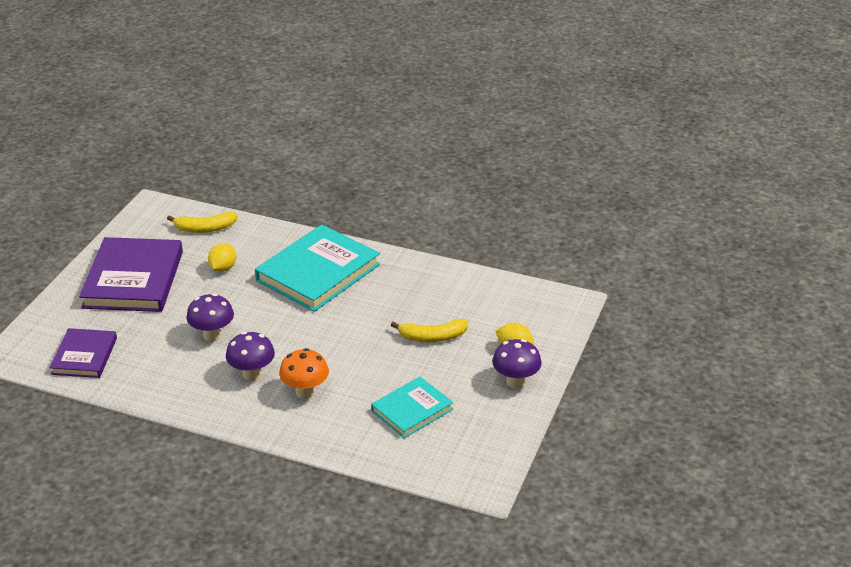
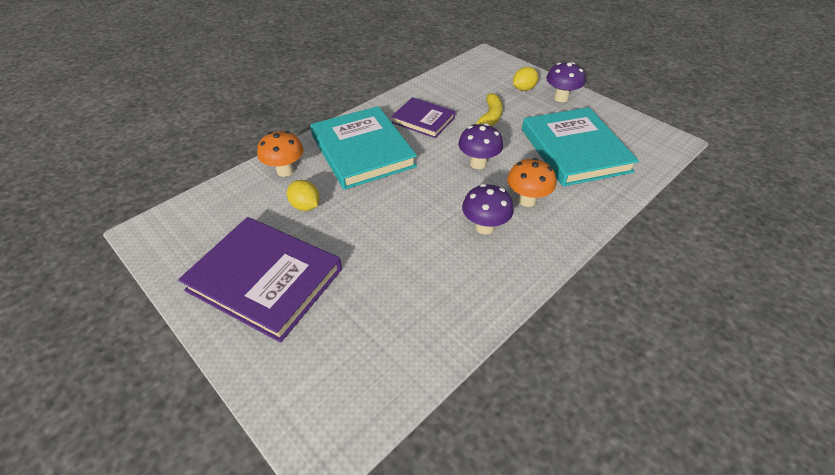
camera: 65 degrees left, 10 degrees up
(84, 356) = (376, 361): purple book -> purple book (423, 120)
(204, 228) = (228, 202): yellow banana -> none
(212, 335) = (408, 240): purple mushroom -> purple mushroom (478, 163)
(261, 241) = (285, 171): none -> orange mushroom
(412, 410) = (574, 150): turquoise book -> turquoise book, size x1.73

